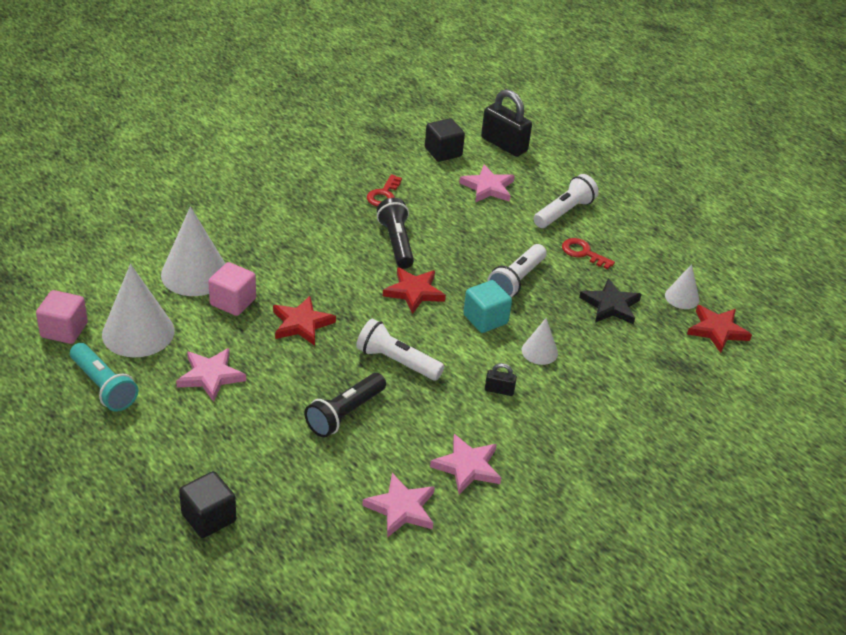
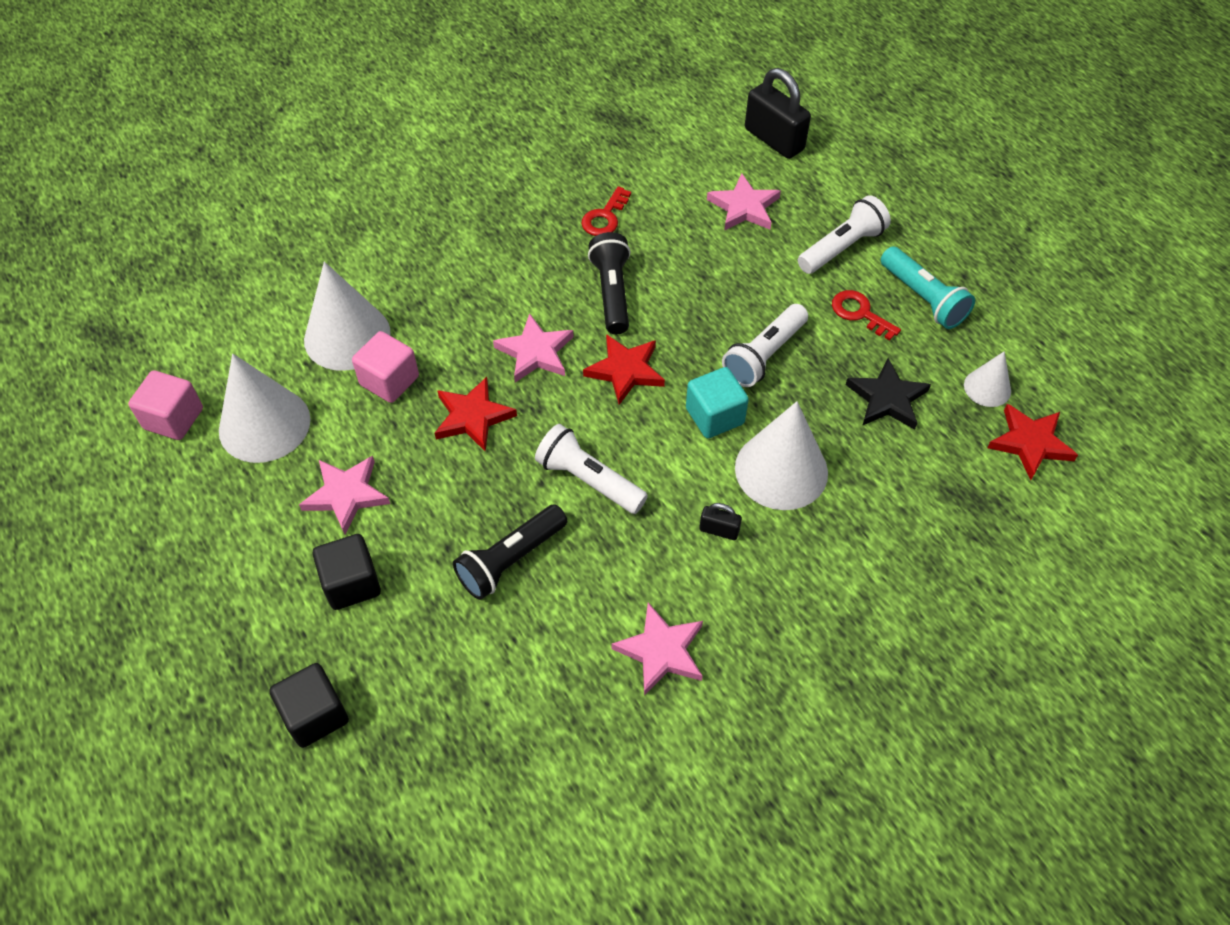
camera: 10 degrees right, 15 degrees up
(103, 386) = (210, 506): turquoise flashlight -> turquoise flashlight (923, 298)
(401, 508) = (565, 713): pink star -> pink star (535, 352)
(443, 152) = (691, 151): black cube -> black cube (351, 583)
(539, 351) = (781, 470): white cone -> white cone, size x1.90

